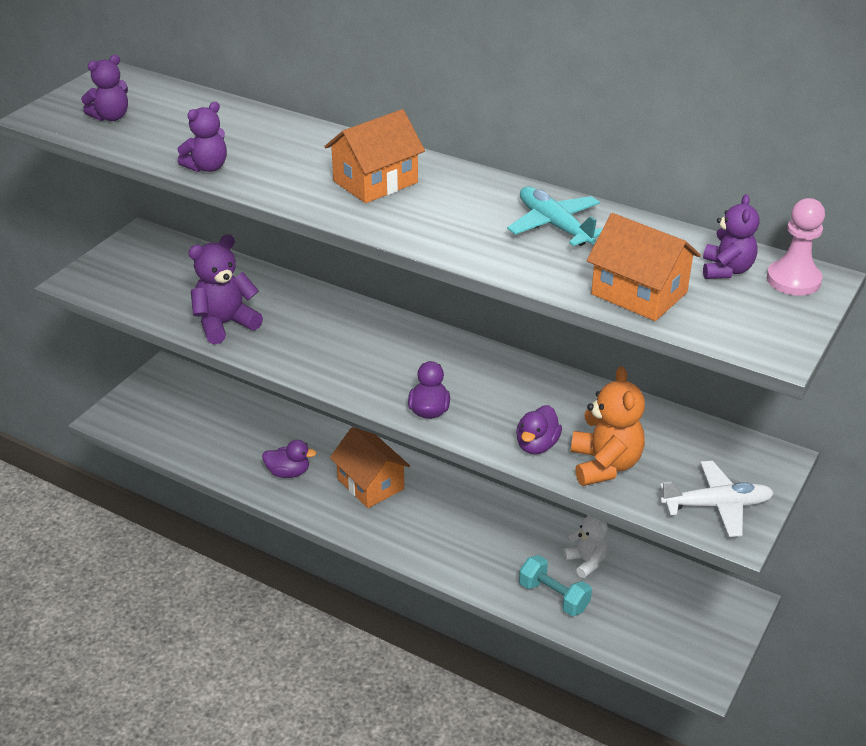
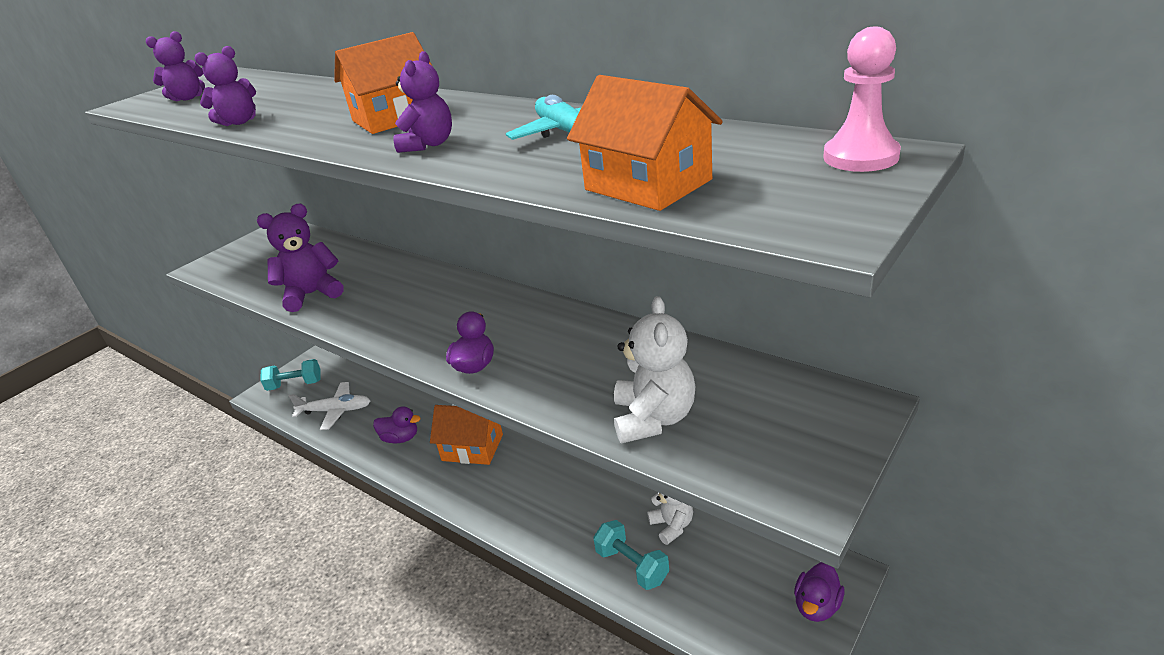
camera: 10 degrees right, 5 degrees down
(142, 409) = (295, 385): none -> turquoise dumbbell
(370, 484) = (472, 447): orange house -> orange house turned 45 degrees counterclockwise
(537, 445) = (580, 398): purple duck -> purple duck (817, 606)
(605, 465) = (653, 418): orange teddy bear -> white teddy bear
(717, 505) = (785, 465): white plane -> white plane (335, 411)
(726, 270) = (770, 155): purple teddy bear -> purple teddy bear (428, 145)

